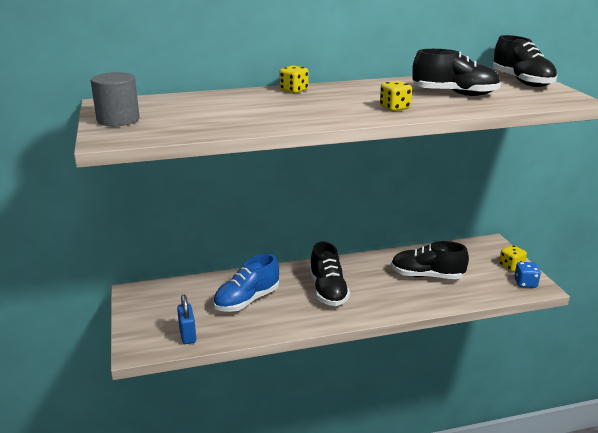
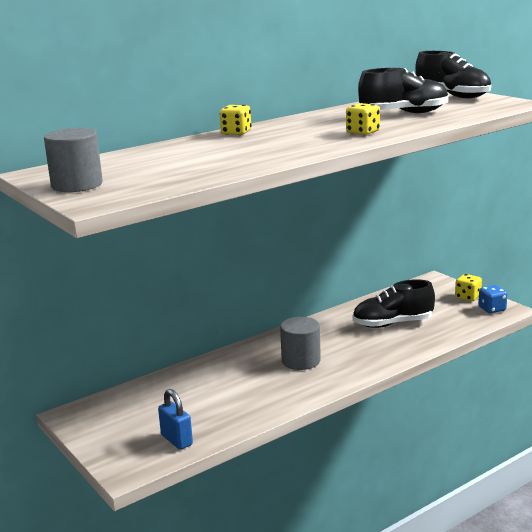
camera: 20 degrees left, 5 degrees down
(247, 300) = (218, 390): blue shoe -> none
(328, 291) = (301, 361): black shoe -> grey cylinder

